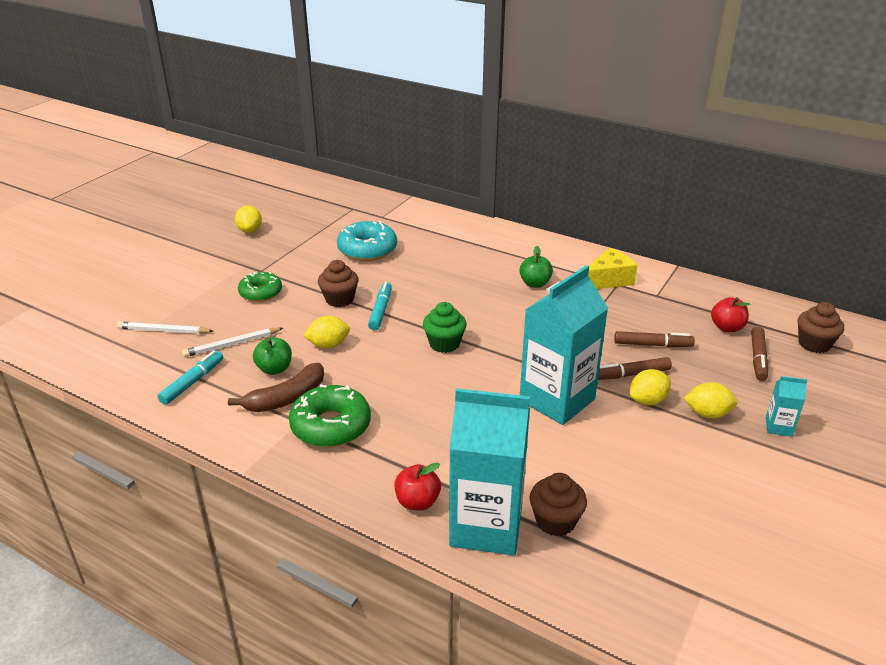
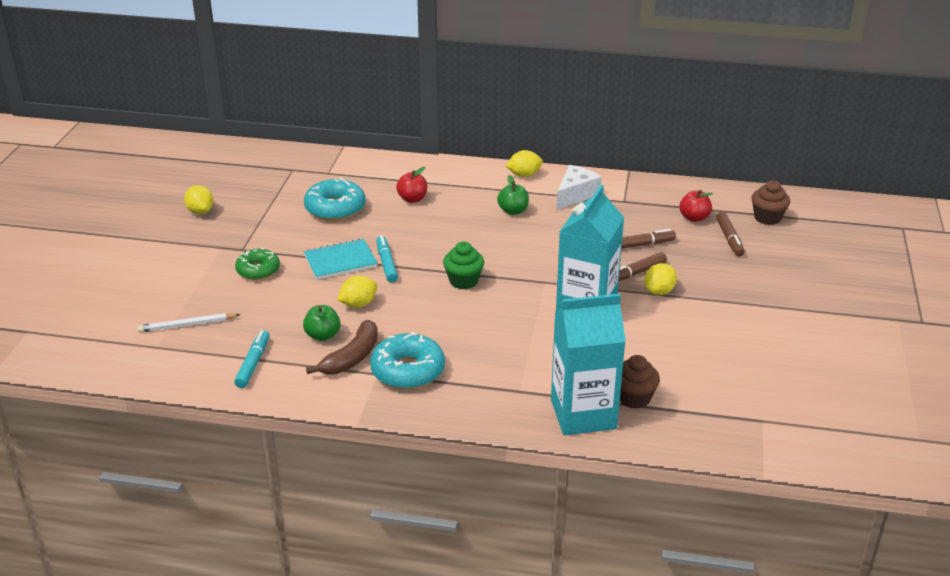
camera: 20 degrees left, 0 degrees up
(232, 344) = (265, 323): white pencil -> none
(331, 426) = (408, 371): green donut -> turquoise donut
(339, 299) = (340, 261): brown cupcake -> turquoise notebook
(417, 502) = (518, 410): red apple -> red apple (412, 199)
(608, 280) = (575, 195): yellow cheese -> white cheese
(707, 414) = (710, 291): yellow lemon -> yellow lemon (524, 175)
(778, 427) = (767, 290): turquoise carton -> none

